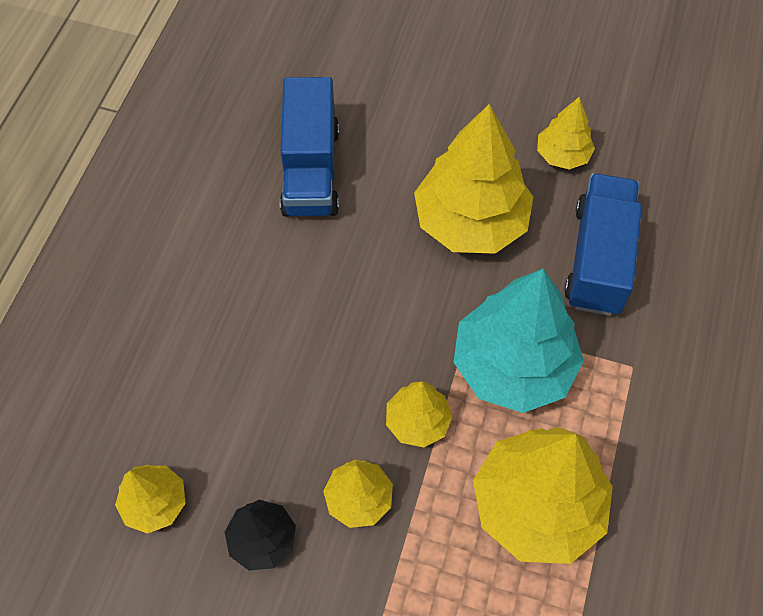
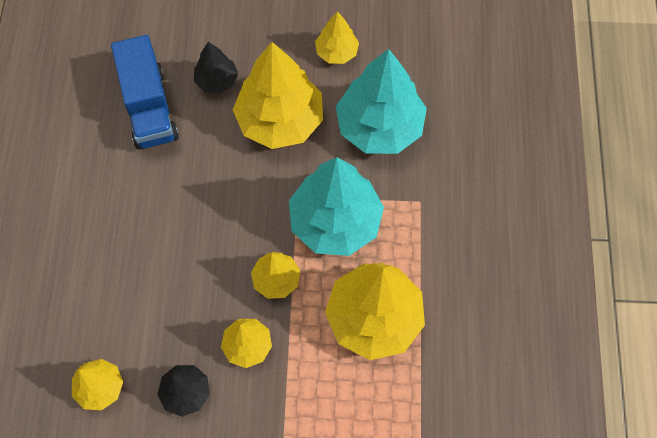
camera: 15 degrees left, 5 degrees up
(402, 156) = (217, 81): none -> black tree
(598, 259) = (379, 127): blue truck -> turquoise tree

